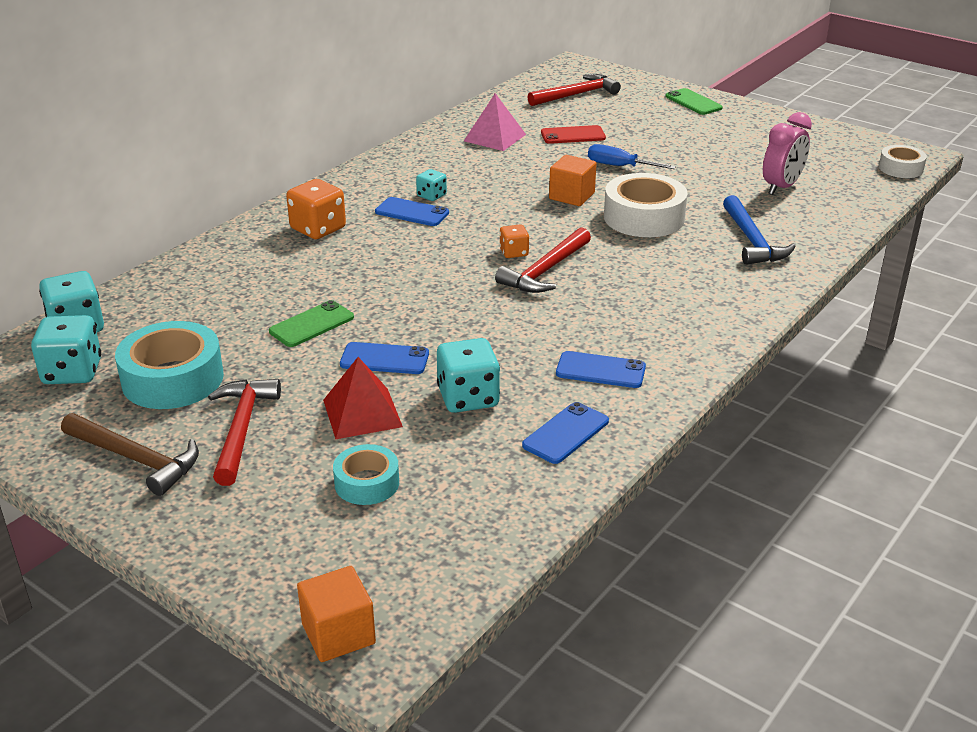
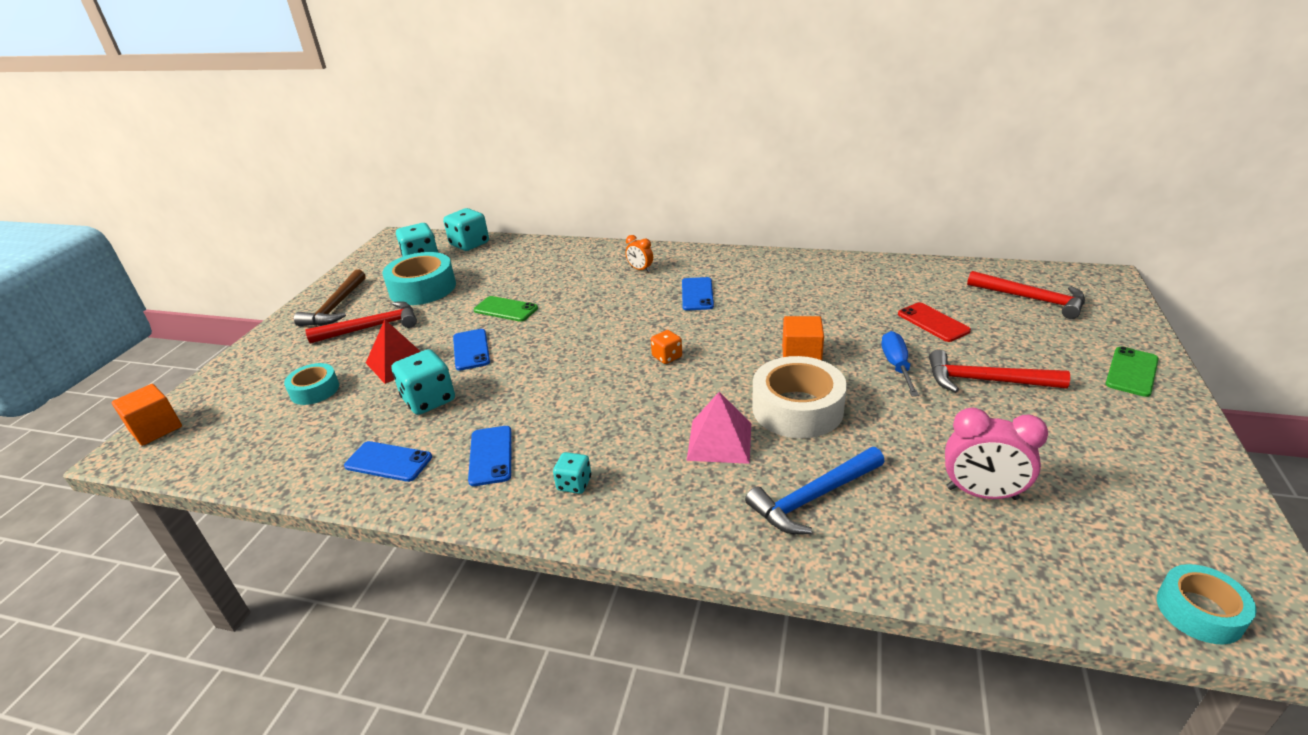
camera: 70 degrees right, 0 degrees up
(318, 229) = (640, 269): orange dice -> orange clock
(431, 196) = (733, 293): turquoise dice -> turquoise dice (574, 484)
(494, 137) = (875, 287): pink pyramid -> pink pyramid (719, 441)
(545, 271) = (645, 381): red hammer -> red hammer (984, 381)
(900, 168) = (1199, 611): white tape -> turquoise tape

